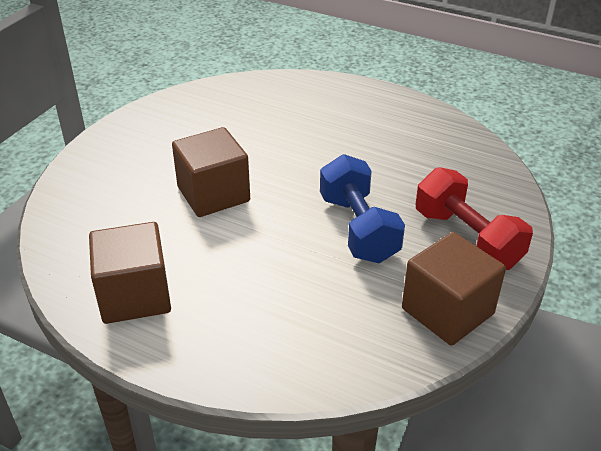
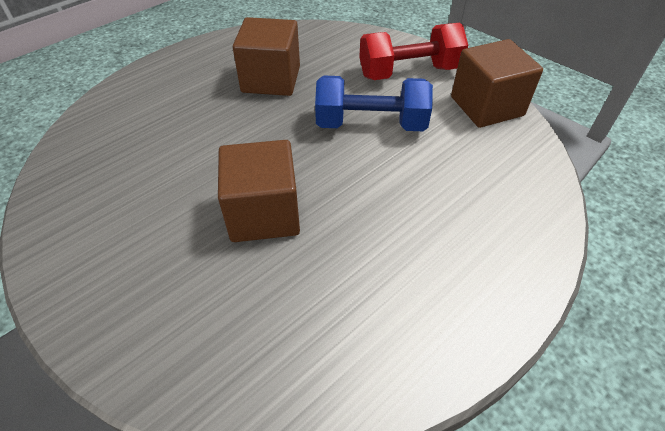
camera: 70 degrees left, 10 degrees up
(135, 295) = (407, 321): brown cube -> brown cube (271, 79)

